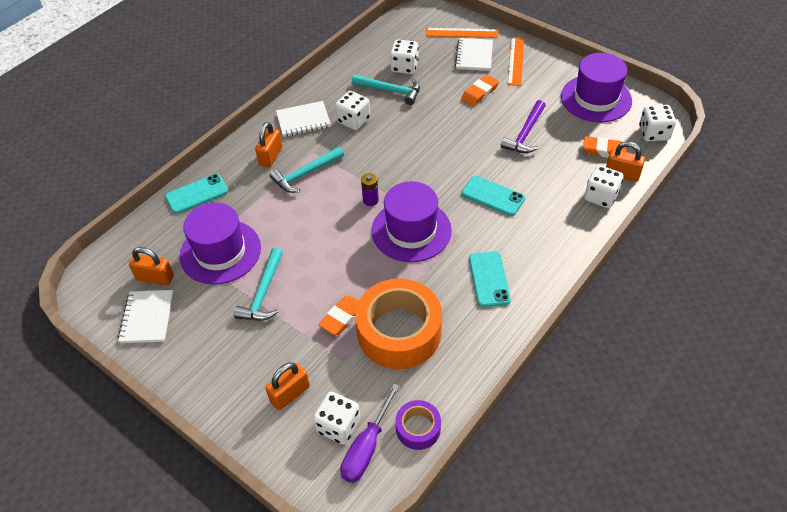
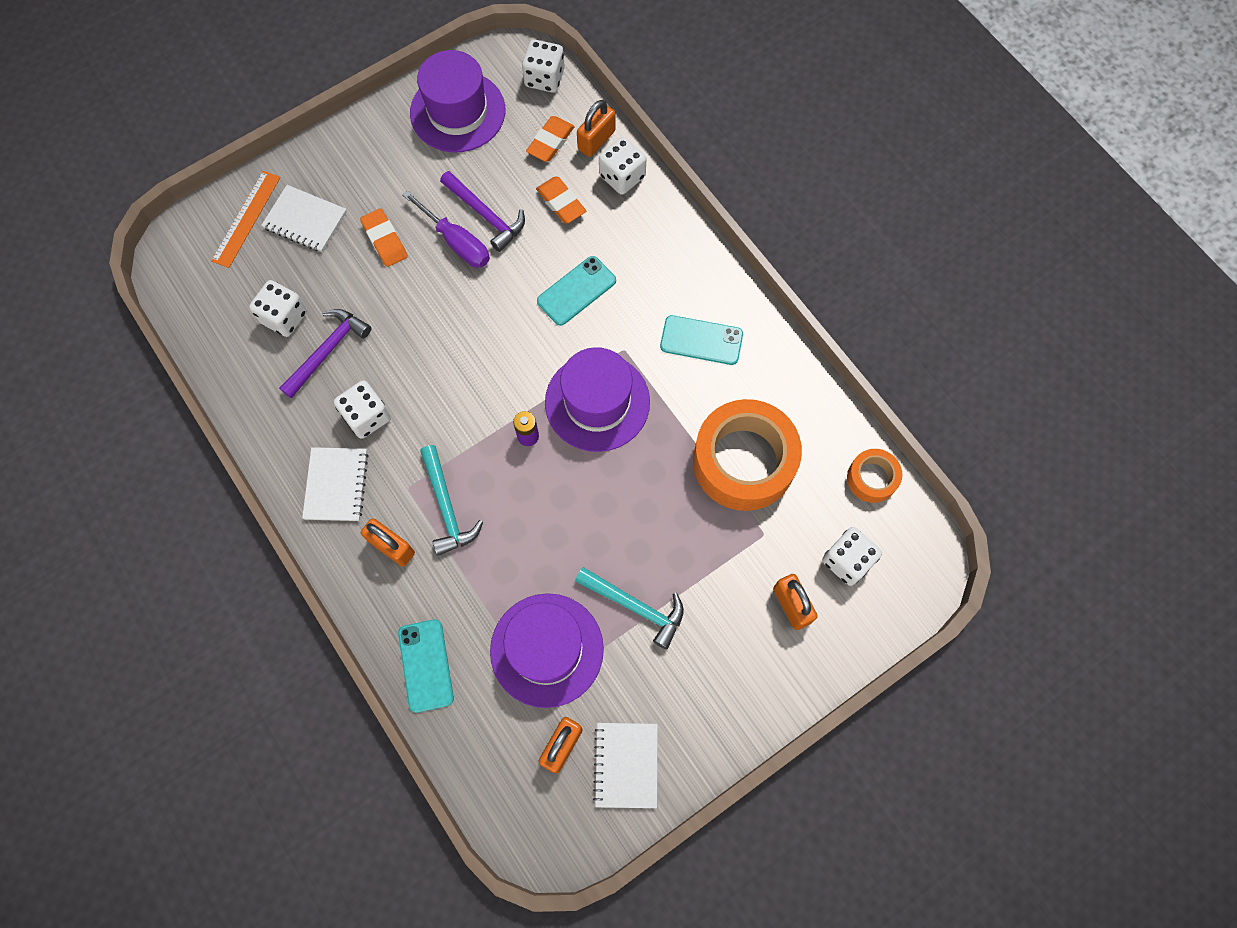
camera: 75 degrees left, 20 degrees up
(147, 317) = (626, 765): white notebook -> white notebook turned 75 degrees clockwise
(342, 317) = (703, 519): orange eraser -> orange eraser (561, 202)
(367, 447) = (880, 537): purple screwdriver -> purple screwdriver (456, 242)
(390, 91) = (327, 351): turquoise hammer -> purple hammer
(418, 428) = (872, 478): purple tape -> orange tape
(516, 61) = (341, 173): orange ruler -> none

